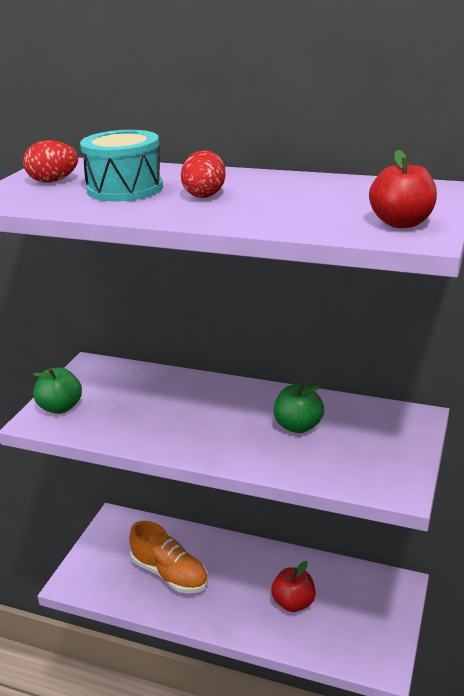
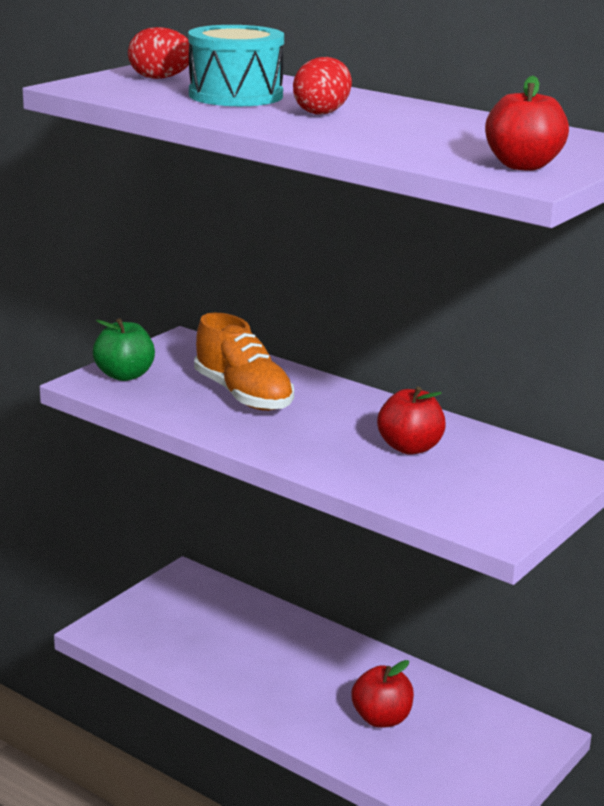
camera: 15 degrees right, 5 degrees down
(170, 574) = (231, 650): orange shoe -> orange shoe (243, 395)
(298, 426) = (410, 448): green apple -> red apple

